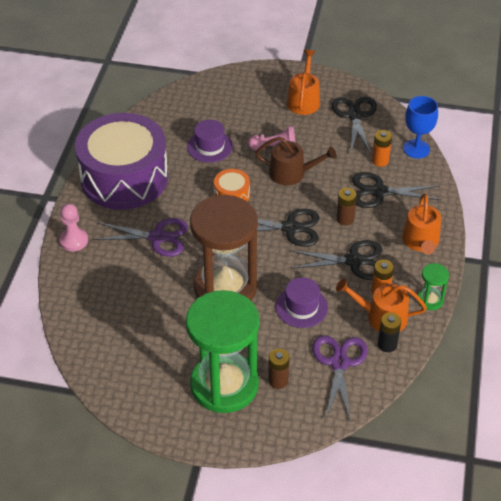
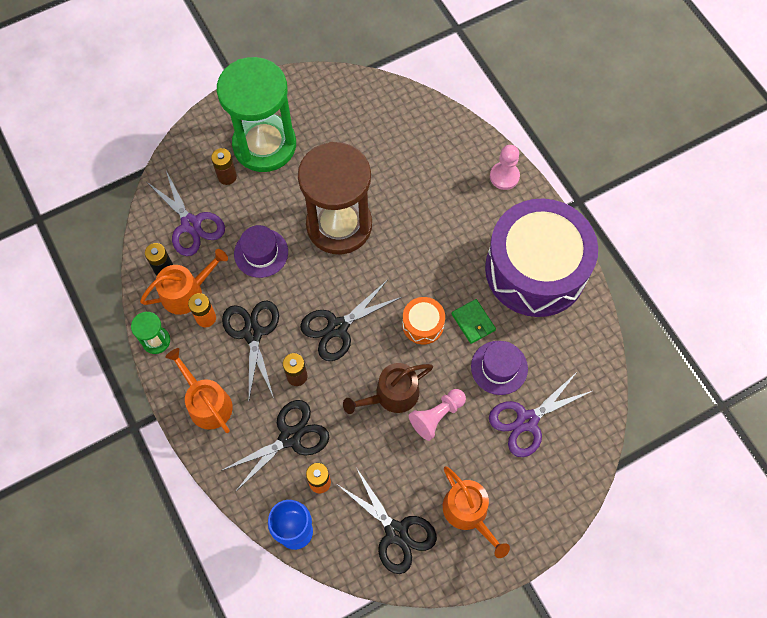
camera: 140 degrees right, 20 degrees up
(157, 237) = (441, 230): purple scissors -> purple scissors (527, 420)
(198, 176) = (473, 322): none -> green wallet
(354, 261) = (252, 333): black scissors -> black scissors turned 120 degrees clockwise

